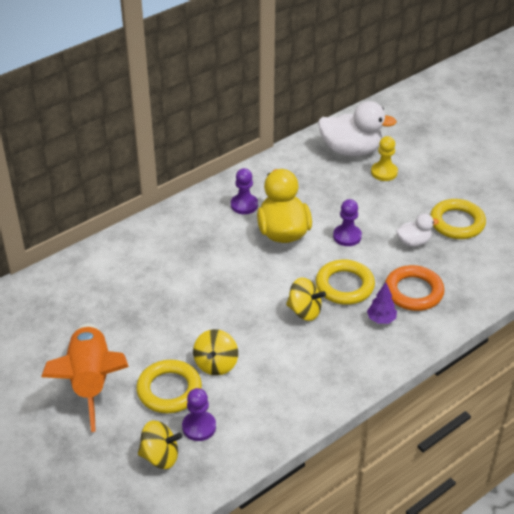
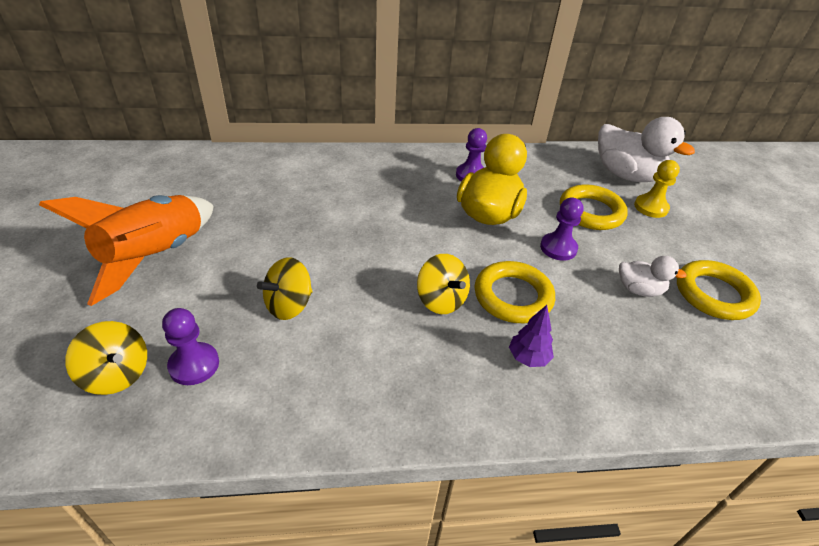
camera: 30 degrees right, 0 degrees up
(169, 390) = (213, 306): yellow ring -> yellow ring (591, 212)
(413, 292) = (598, 346): orange ring -> none

